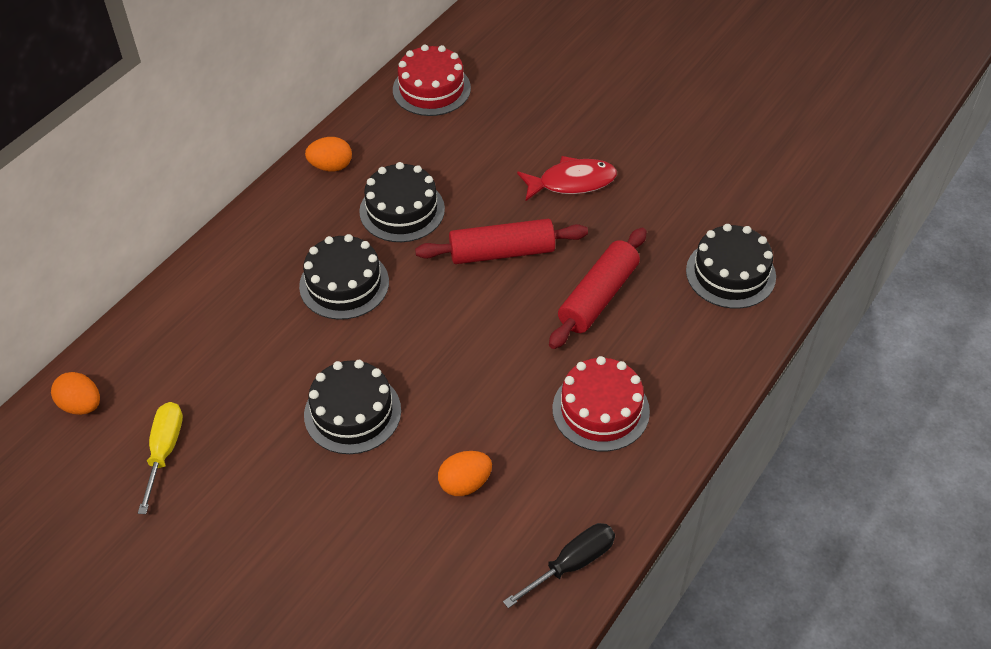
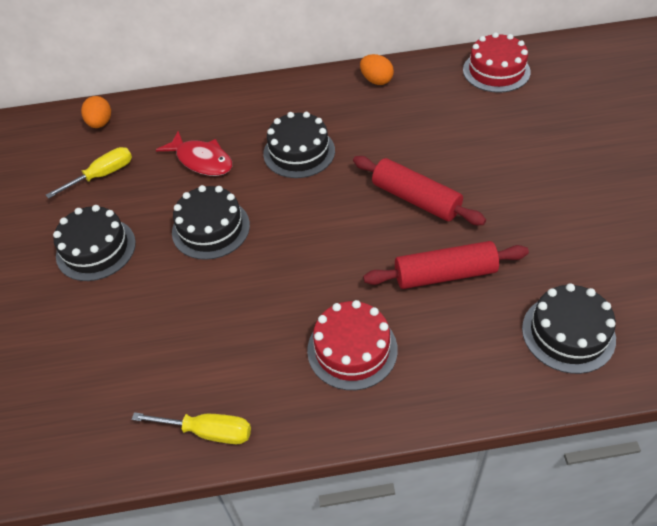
camera: 50 degrees right, 0 degrees up
(402, 210) = (386, 132): black cake -> black cake (96, 249)
(465, 483) = (214, 322): orange egg -> none
(571, 564) = (208, 431): black screwdriver -> yellow screwdriver
(572, 182) = (521, 187): red fish -> red fish (201, 160)

